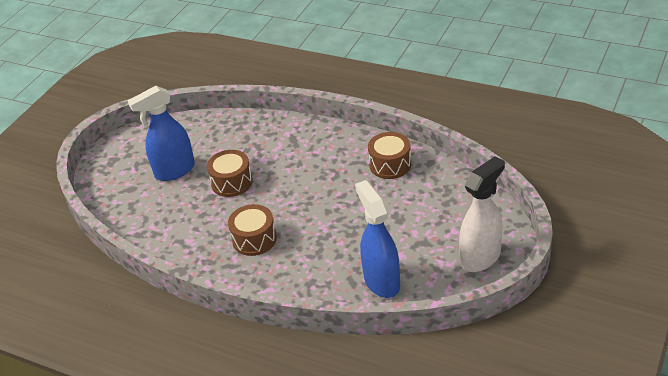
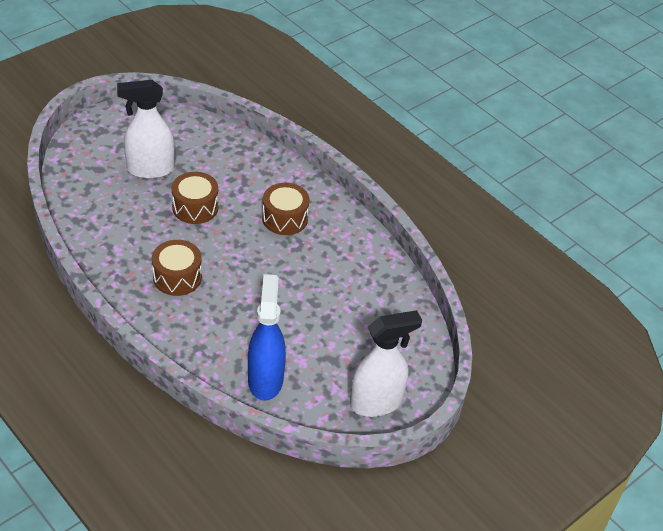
camera: 15 degrees right, 5 degrees up
(174, 171) = (150, 169): blue spray bottle -> white spray bottle
(390, 164) = (358, 262): brown drum -> brown drum (285, 218)

